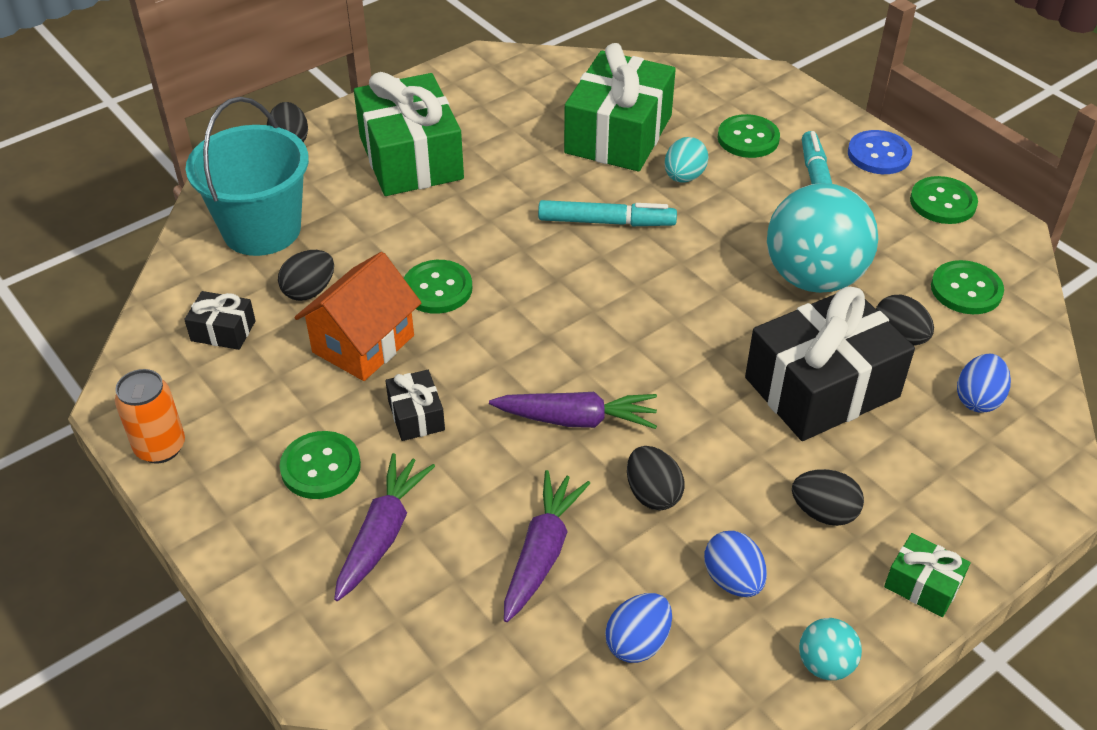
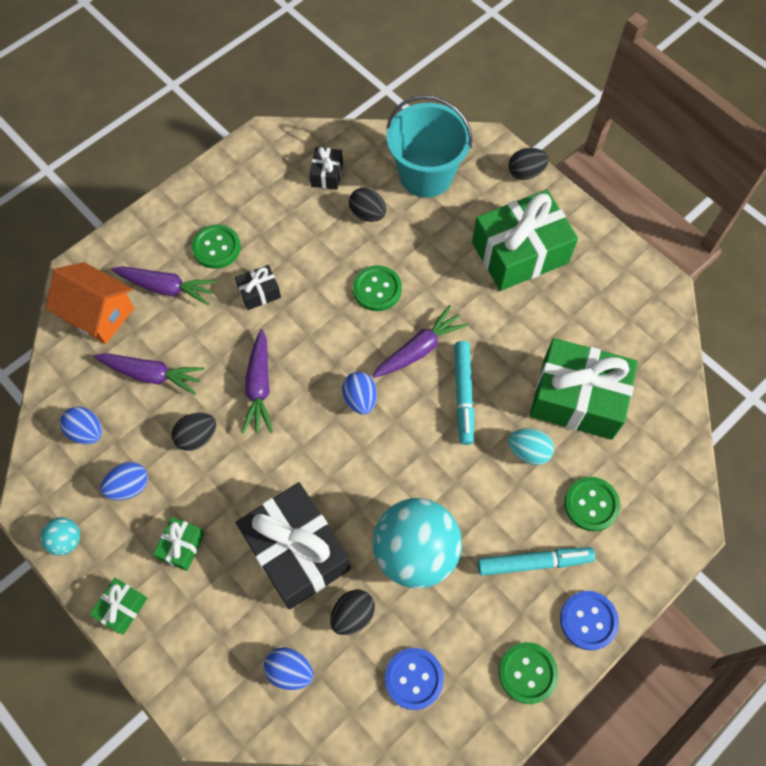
camera: 85 degrees right, 20 degrees up
(160, 447) = (230, 164): orange can -> none
(363, 344) = (320, 253): orange house -> orange house (99, 314)
(537, 255) = (419, 349): none -> purple carrot
(604, 315) = (360, 399): none -> blue egg
(824, 512) = (181, 546): black egg -> green gift
(966, 289) = (414, 678): green button -> blue button

